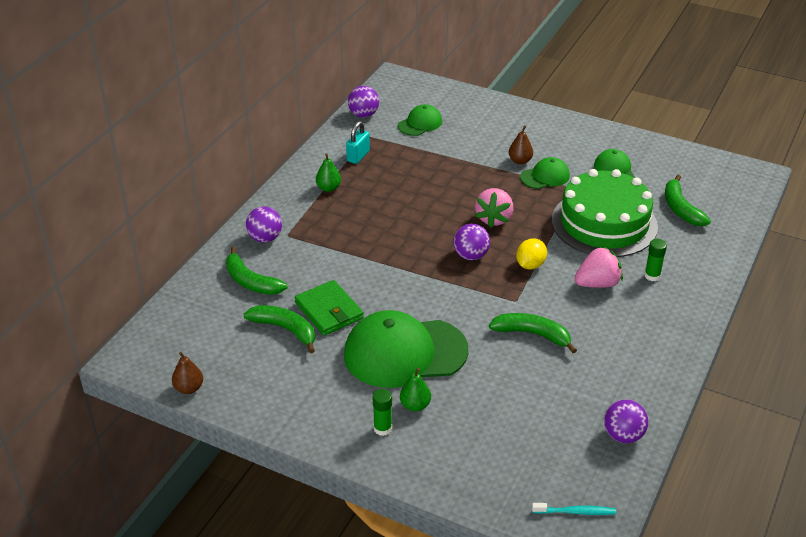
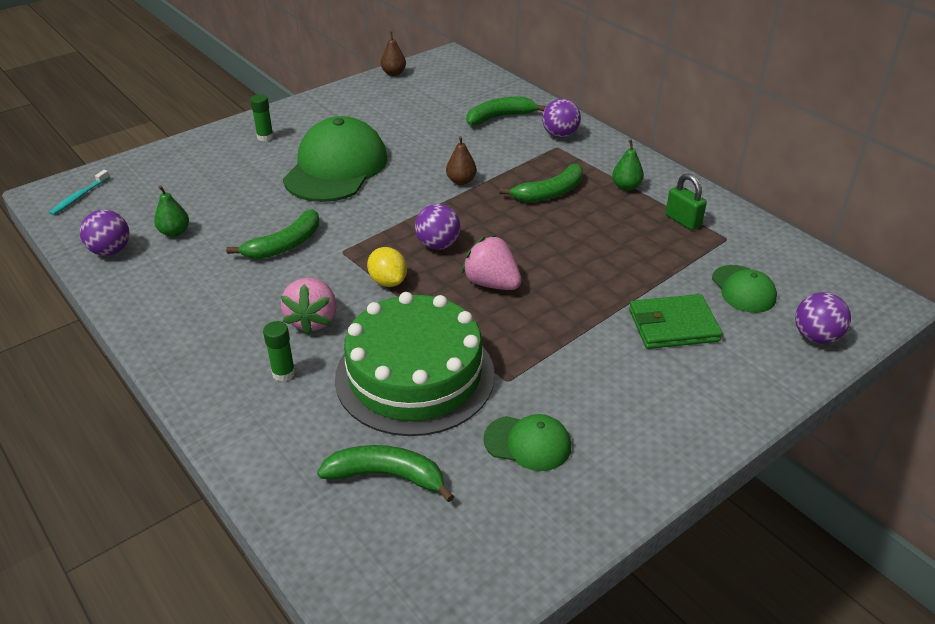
camera: 115 degrees right, 0 degrees up
(285, 329) = (422, 120): green banana -> green banana (550, 193)
(329, 310) = (426, 144): green wallet -> green wallet (673, 325)
(358, 156) = (683, 220): turquoise padlock -> green padlock
(363, 115) = (783, 248): purple ball -> purple ball (816, 337)
(415, 405) = (271, 157): green pear -> green pear (174, 232)
(520, 161) = (605, 351): brown pear -> brown pear (461, 181)
(545, 176) = (554, 361): green cap -> none

